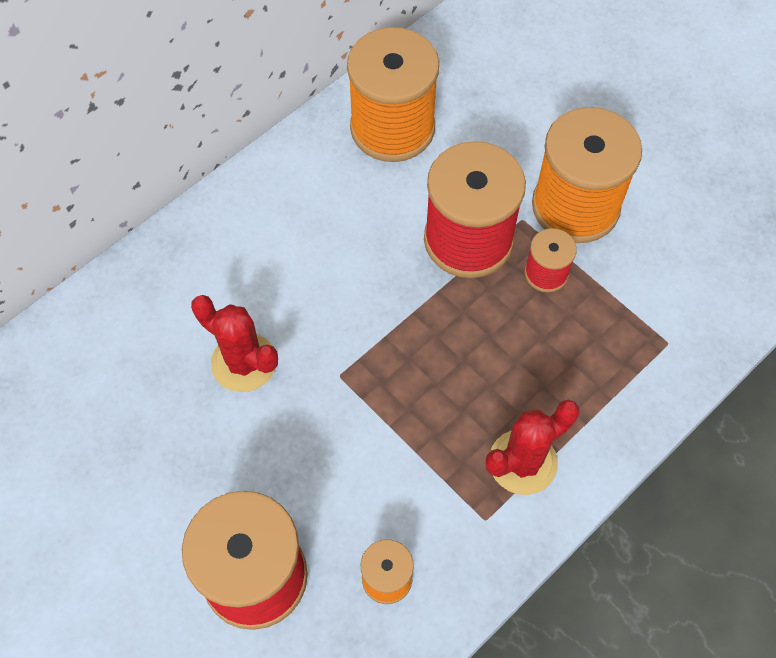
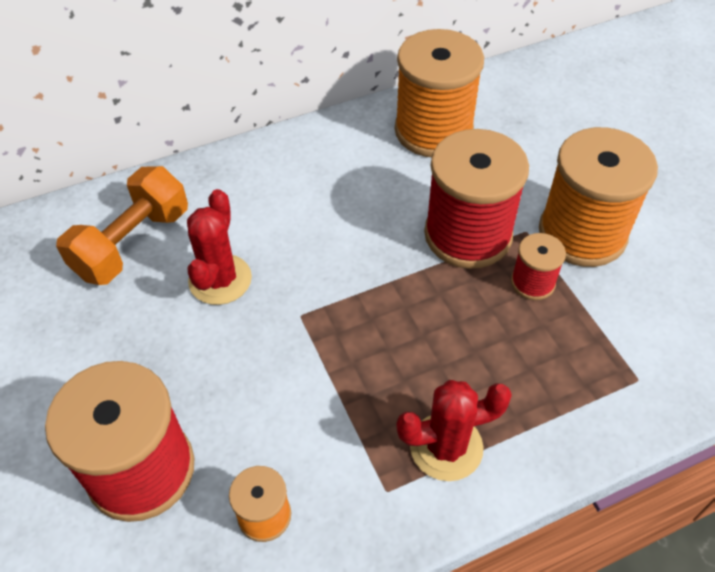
camera: 20 degrees right, 10 degrees down
(134, 350) = (132, 243): none -> orange dumbbell
(244, 362) = (220, 280): red cactus -> red cactus turned 45 degrees clockwise

